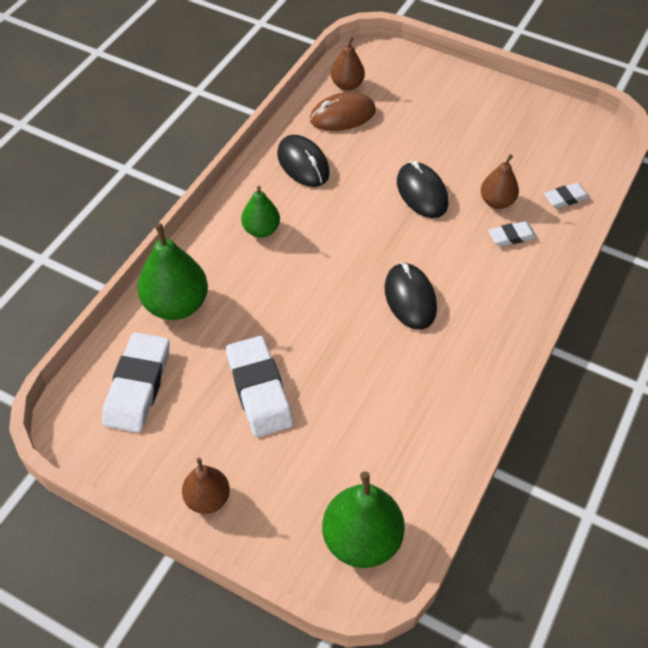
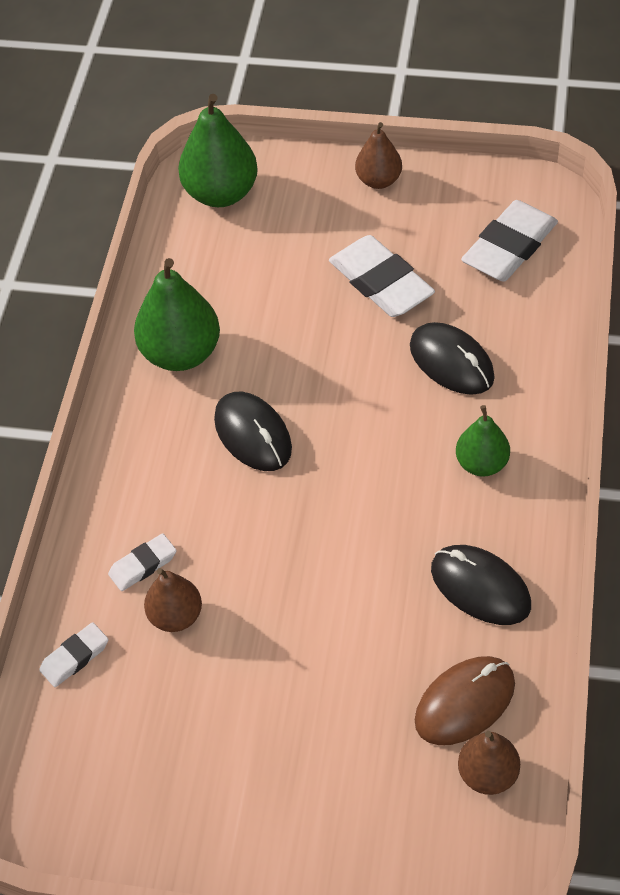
camera: 165 degrees right, 0 degrees up
(138, 386) = (509, 247): white eraser -> white eraser turned 45 degrees clockwise
(176, 305) = (526, 338): green pear -> green pear (181, 353)
(422, 193) = (288, 595): black mouse -> black mouse (451, 362)

